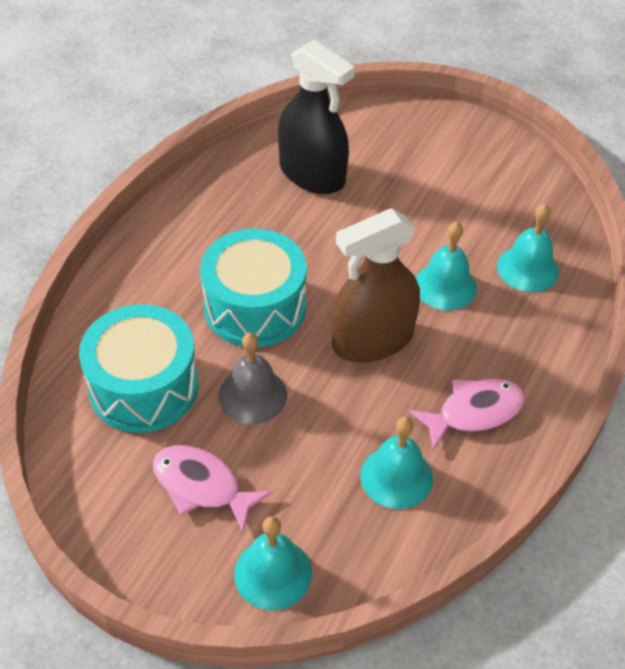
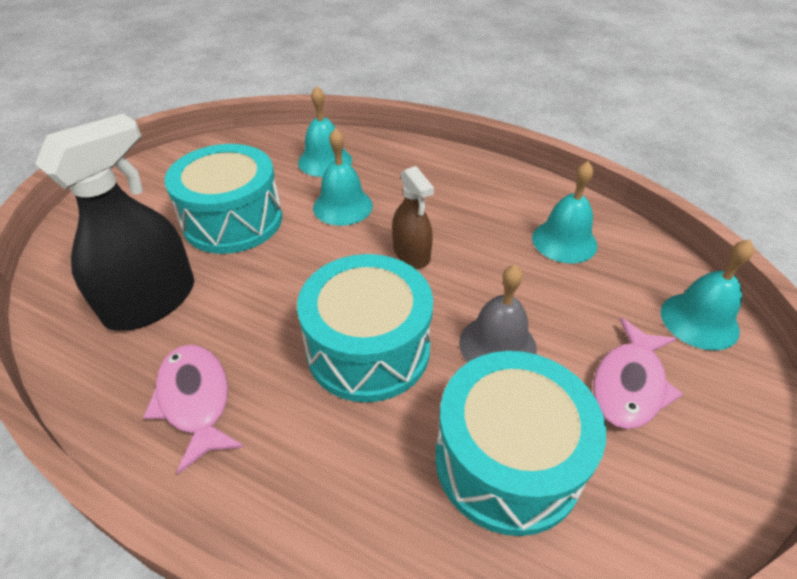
camera: 90 degrees left, 5 degrees down
(372, 340) = (411, 253): brown spray bottle -> brown spray bottle, size x0.57
(416, 208) = (233, 220): none -> turquoise drum
(474, 412) = (485, 196): pink fish -> pink fish (195, 401)

